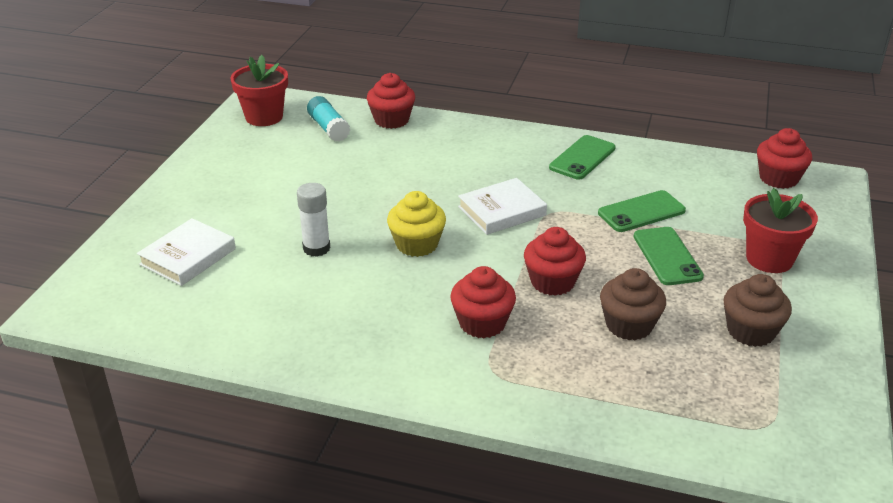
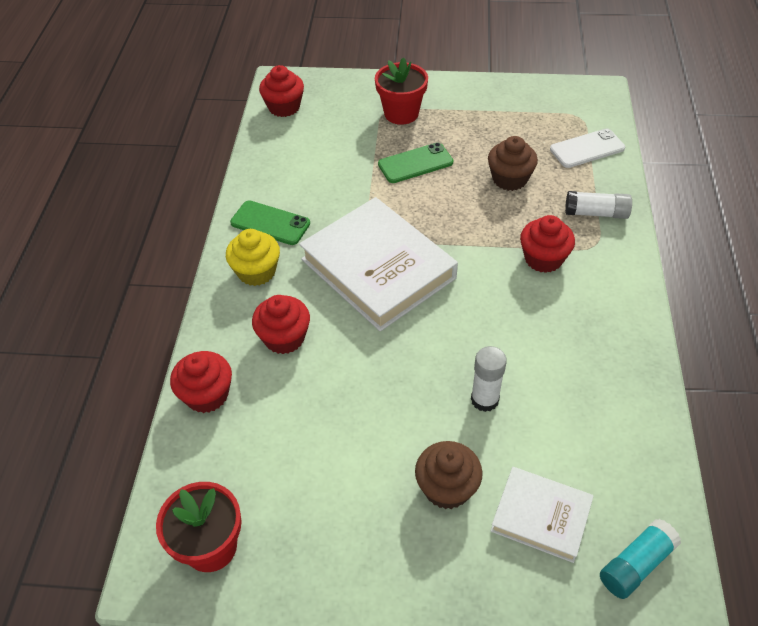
camera: 100 degrees left, 15 degrees up
(329, 128) = (234, 457): turquoise glue stick -> turquoise glue stick (636, 564)
(417, 244) = (451, 321): yellow cupcake -> yellow cupcake (256, 271)
(501, 211) = (378, 269): white book -> white book, size x1.85
(549, 387) = (596, 213): none -> white glue stick
(552, 282) = (473, 224): red cupcake -> red cupcake (284, 338)
(641, 212) = (355, 180): green phone -> none
(687, 413) = (587, 149): none -> white phone
(751, 331) = (490, 122): brown cupcake -> brown cupcake (447, 488)

